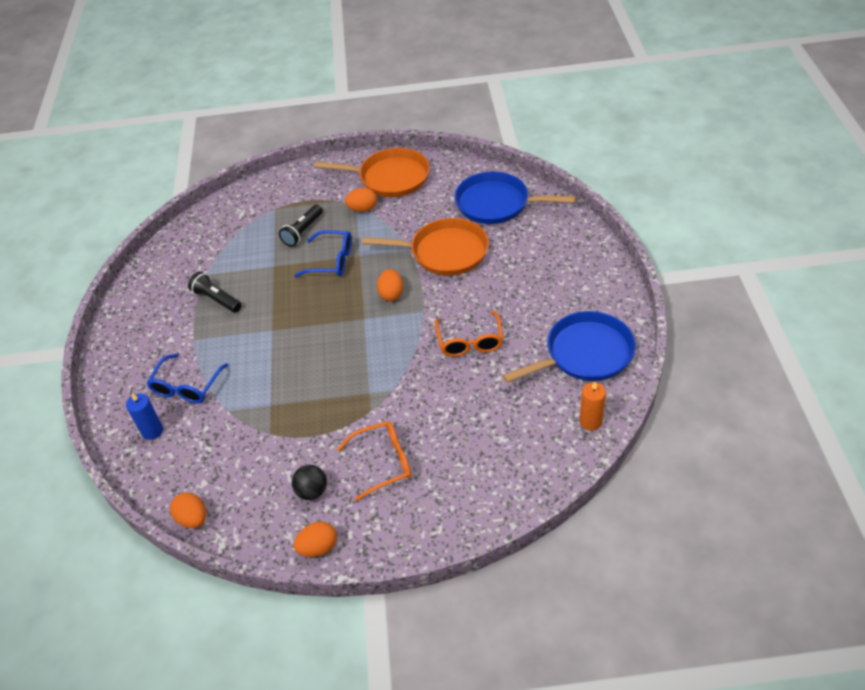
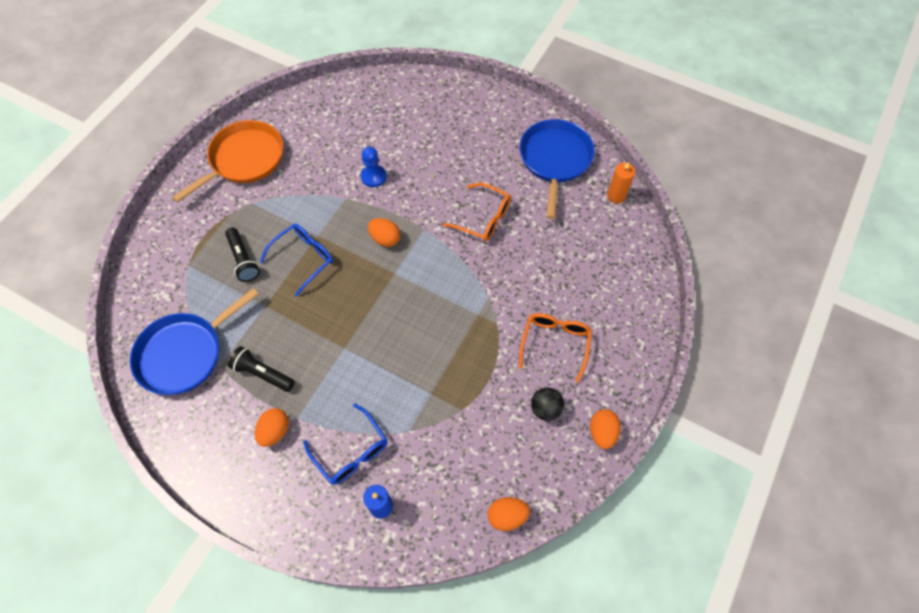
camera: 60 degrees left, 15 degrees up
(216, 299) = (262, 373): black flashlight -> black flashlight turned 45 degrees clockwise
(362, 209) = (262, 201): orange egg -> orange egg (275, 431)
(445, 252) = (373, 177): orange pan -> blue pawn
(496, 204) = (353, 112): blue pan -> blue pan (184, 353)

